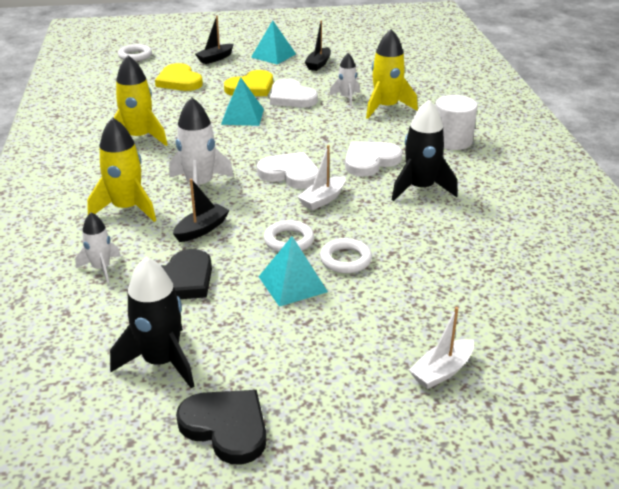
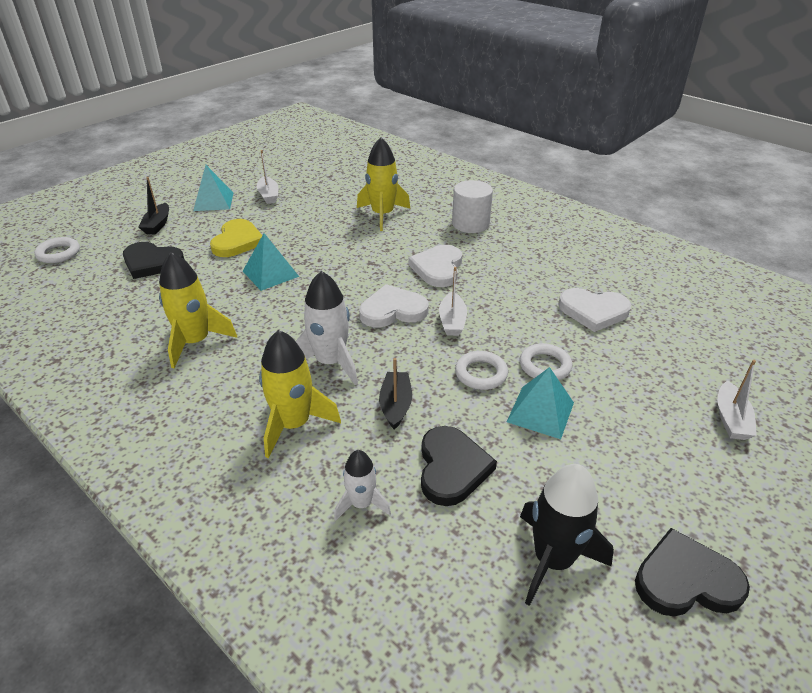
camera: 40 degrees left, 5 degrees up
(179, 81) = (152, 262): yellow heart -> black heart
(291, 97) = (289, 236): white heart -> white heart (593, 311)
(318, 64) = (268, 195): black boat -> white boat
(346, 97) = (338, 218): white rocket -> none
(420, 188) = (506, 275): black rocket -> none

